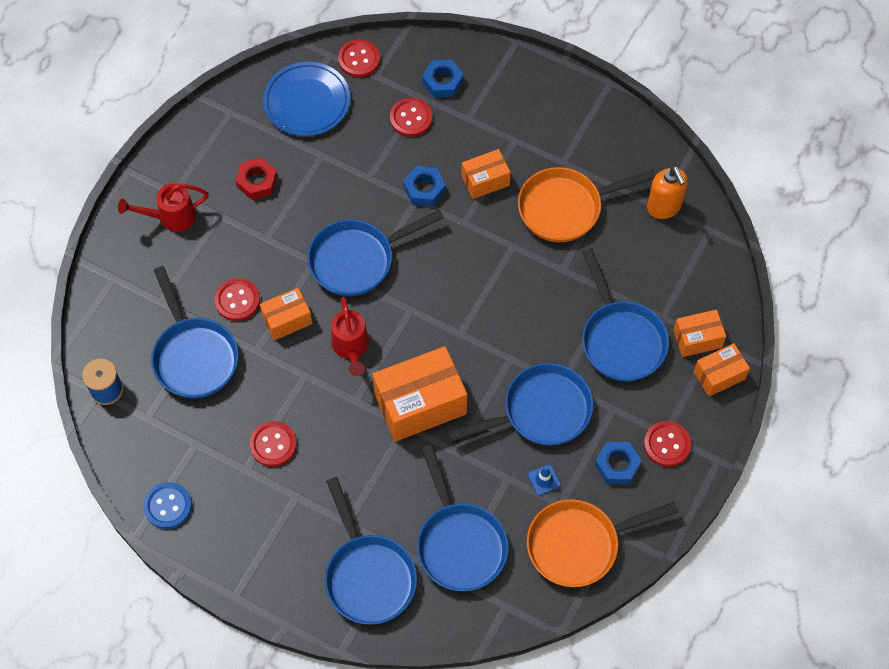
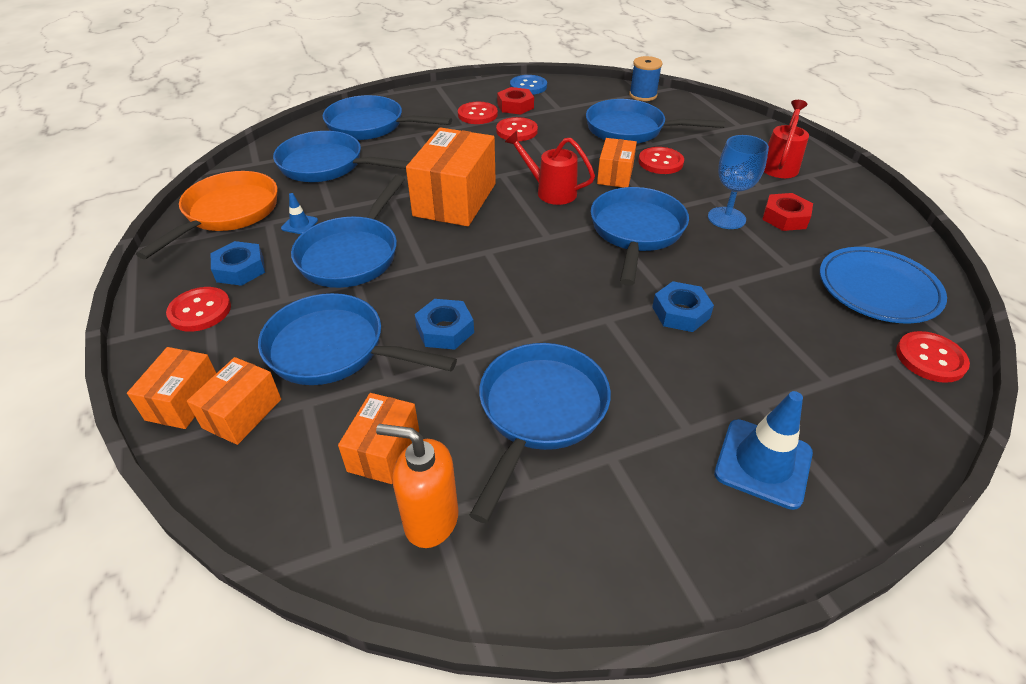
camera: 130 degrees right, 20 degrees down
(223, 484) = (515, 106): none -> red nut
(289, 215) = (726, 218): none -> blue goblet
(411, 118) = (797, 354): red button -> red button (477, 115)
(442, 82) = (844, 415): blue nut -> blue nut (445, 330)
(485, 181) = (648, 365): orange box -> orange box (383, 451)
(508, 101) = (763, 463): none -> blue traffic cone
(566, 208) = (539, 412): orange pan -> blue pan

